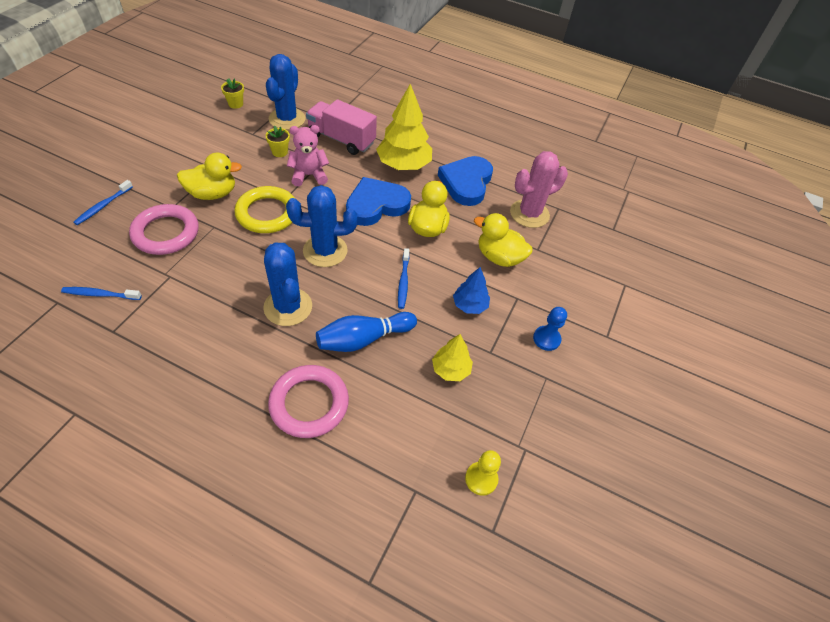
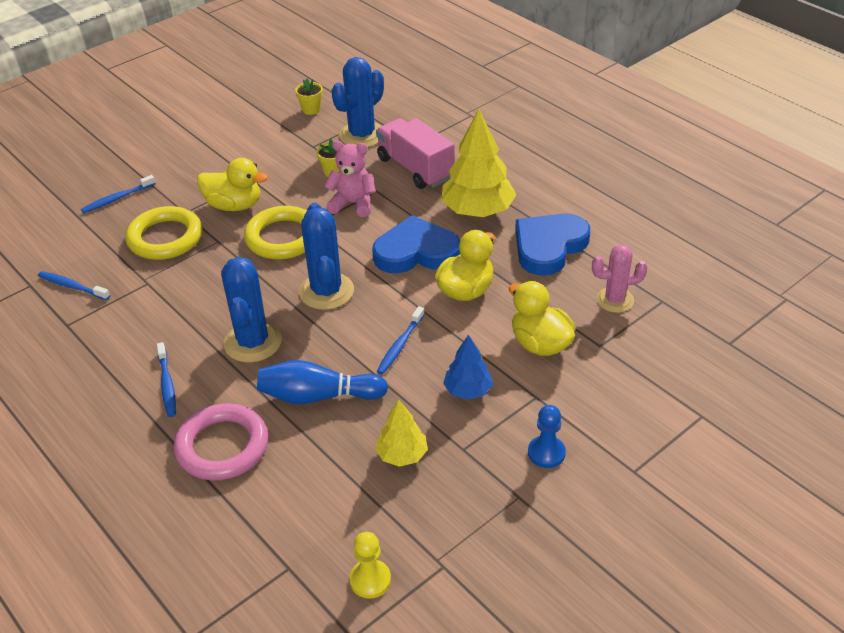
camera: 30 degrees right, 10 degrees down
(166, 233) = (165, 238): pink ring -> yellow ring
(234, 362) = (167, 384): none -> blue toothbrush
(325, 251) = (326, 291): blue cactus -> blue cactus turned 60 degrees clockwise
(529, 214) = (615, 300): pink cactus -> pink cactus, size x0.66

